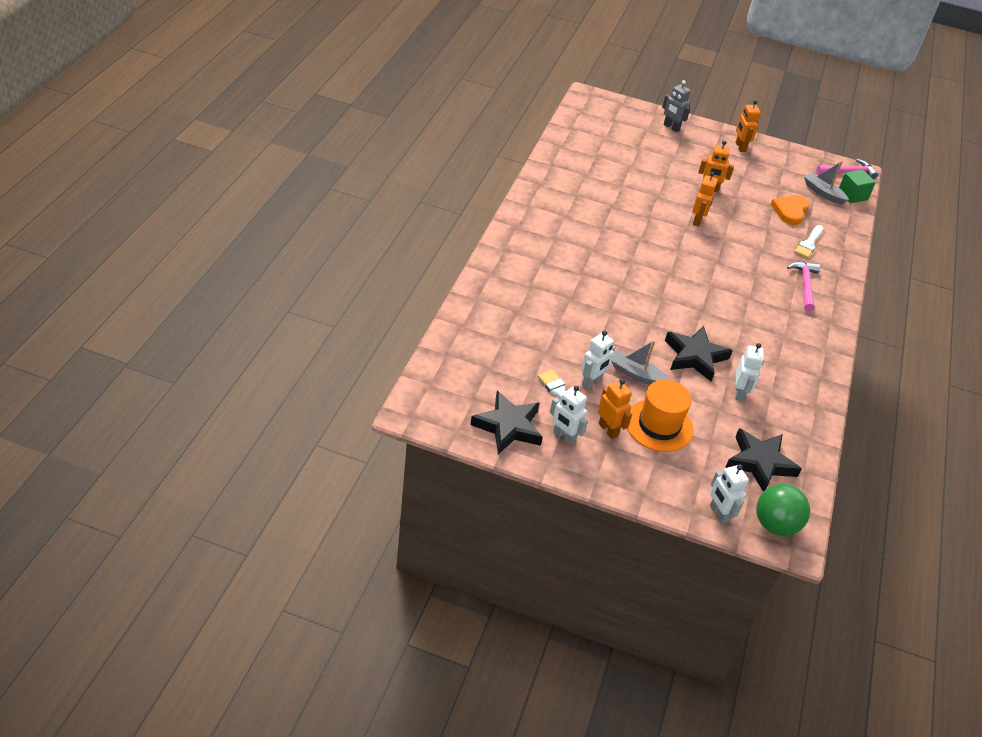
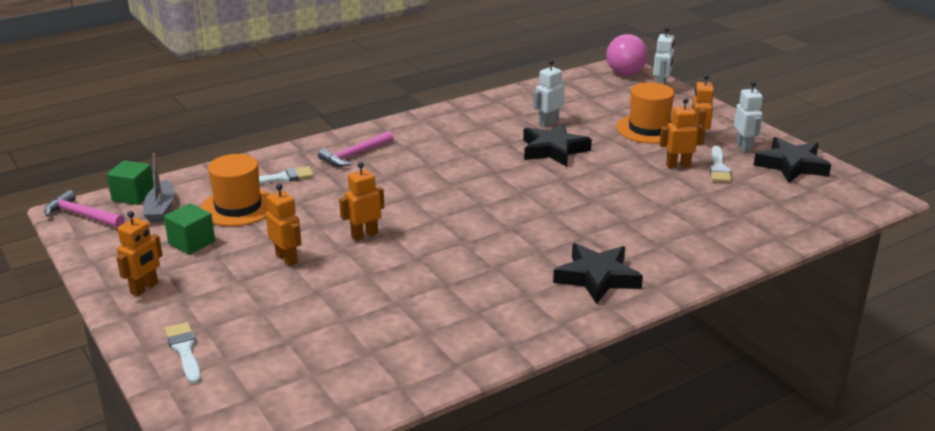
camera: 135 degrees left, 15 degrees down
(592, 382) = (678, 165): white robot -> orange robot
(636, 374) = (627, 157): grey boat -> none
(671, 127) = (184, 350): grey robot -> white brush
(760, 463) = (591, 94): black star -> black star (597, 278)
(768, 179) = (191, 243): none -> green cube
(775, 525) = (625, 73): green ball -> pink ball
(790, 211) = (238, 207): orange heart -> orange hat

